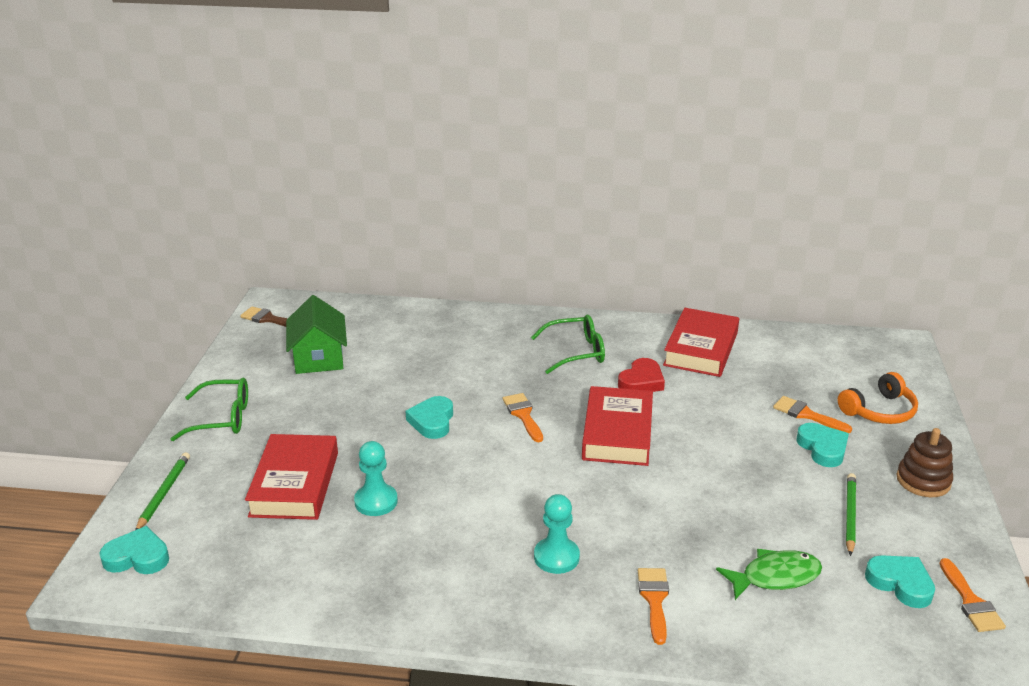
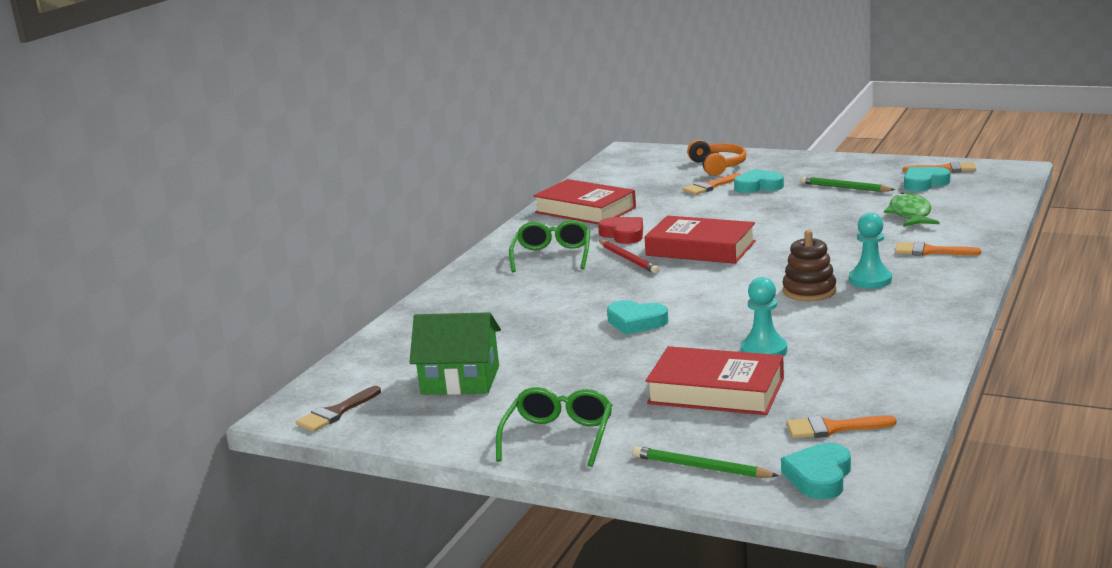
camera: 70 degrees left, 10 degrees down
(523, 415) = (649, 282): orange brush -> orange brush (832, 428)
(578, 394) = (628, 259): none -> red pencil
(923, 481) = (811, 165): brown stacking toy -> brown stacking toy (809, 291)

